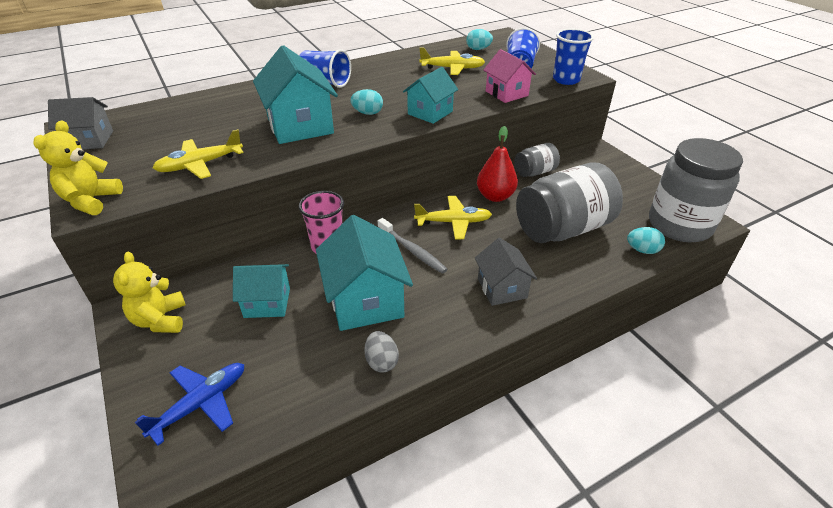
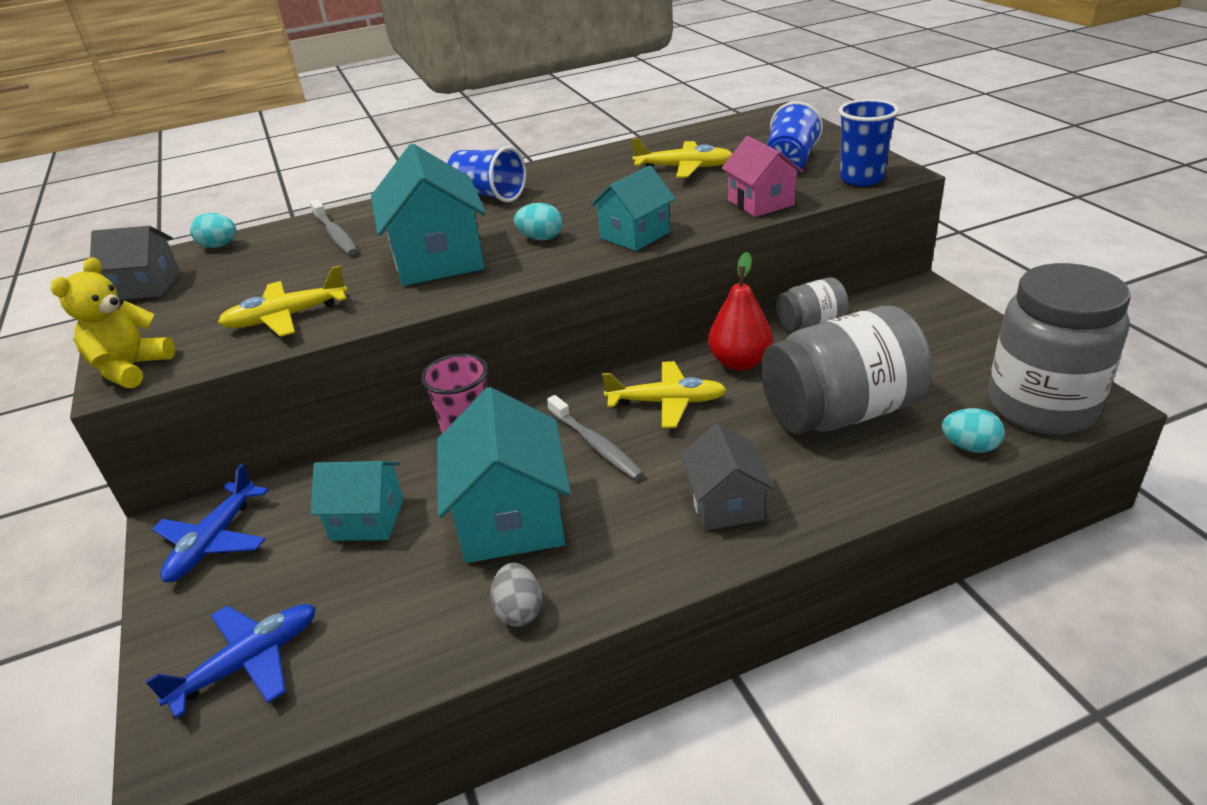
camera: 10 degrees right, 5 degrees down
(160, 320) = (214, 541): yellow teddy bear -> blue plane
(222, 106) = (335, 235): none -> grey toothbrush
(478, 49) = (731, 137): turquoise egg -> turquoise egg (219, 246)

